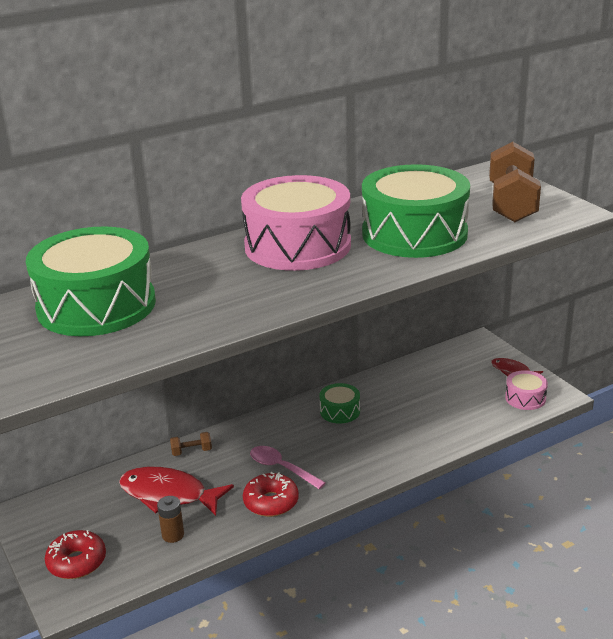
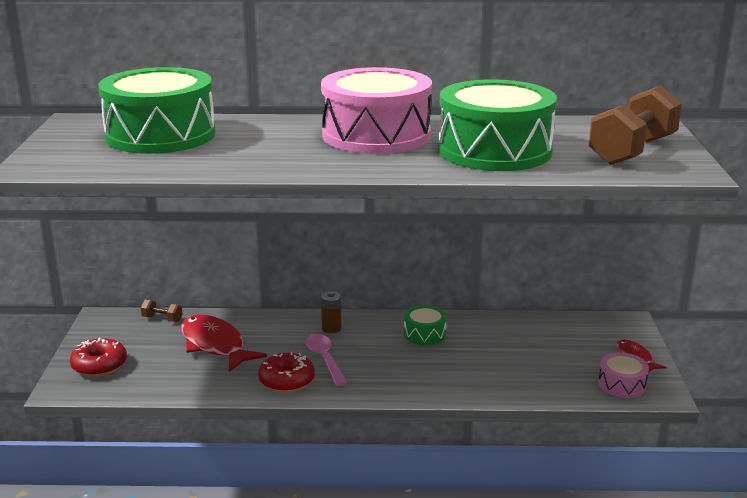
camera: 30 degrees right, 5 degrees down
(173, 535) = (185, 374): brown battery -> brown battery (331, 328)
(191, 451) = (267, 321): brown dumbbell -> brown dumbbell (162, 319)

